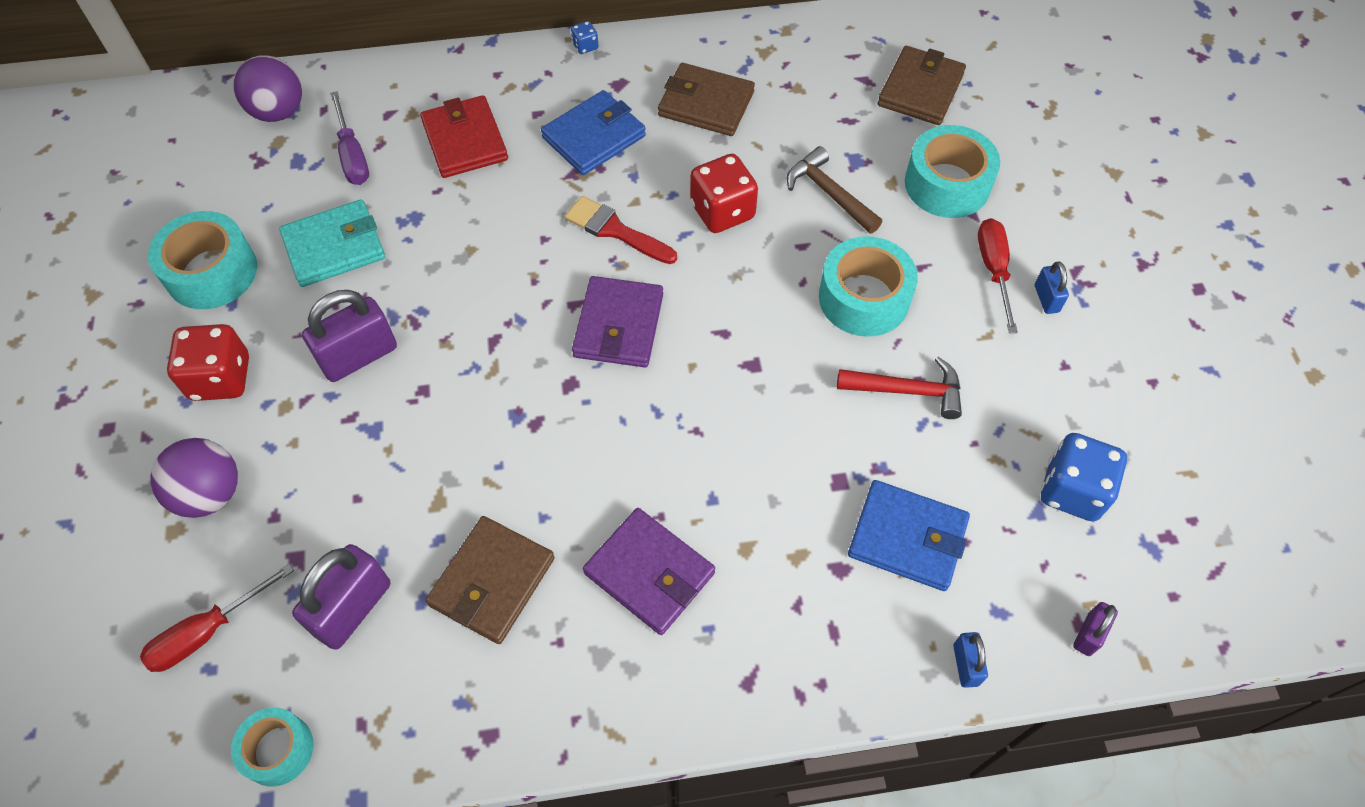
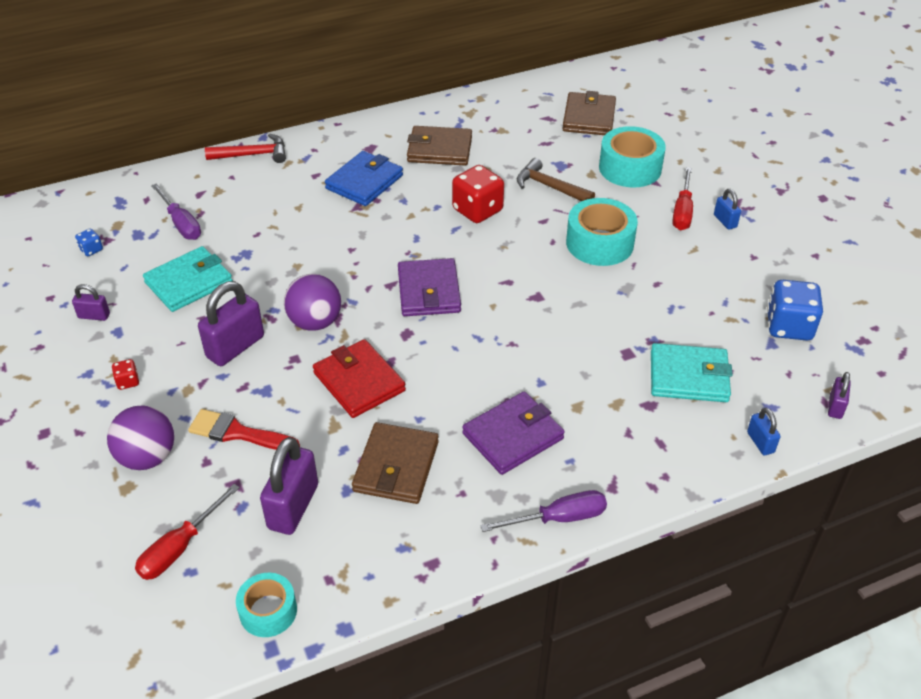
camera: 15 degrees left, 15 degrees down
(211, 272) = (94, 316): turquoise tape -> purple padlock
(221, 378) = (128, 382): red dice -> red dice, size x0.46
(278, 112) = (110, 206): purple ball -> purple ball (315, 322)
(465, 141) = (266, 200): red wallet -> red wallet (359, 382)
(585, 46) = (336, 129): blue dice -> blue dice (91, 250)
(615, 230) = (403, 235): red brush -> red brush (238, 433)
(649, 573) = (513, 436): purple wallet -> purple wallet turned 60 degrees counterclockwise
(664, 712) = (558, 518): none -> purple screwdriver
(907, 391) = (652, 291): red hammer -> red hammer (252, 155)
(907, 537) = (689, 376): blue wallet -> turquoise wallet
(993, 270) = (682, 211): red screwdriver -> red screwdriver turned 150 degrees counterclockwise

